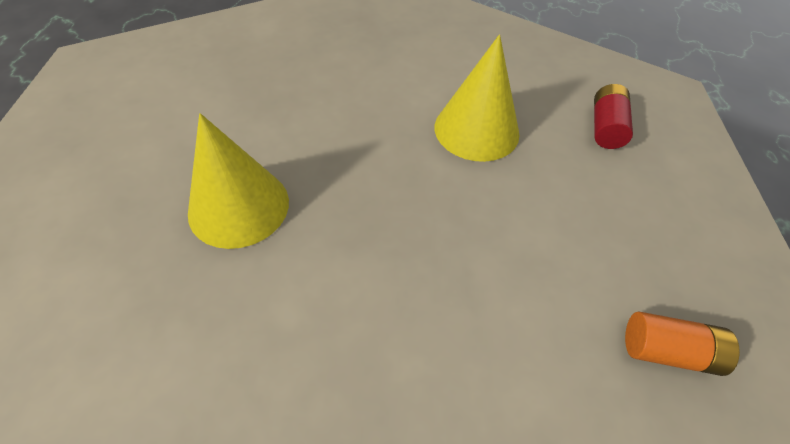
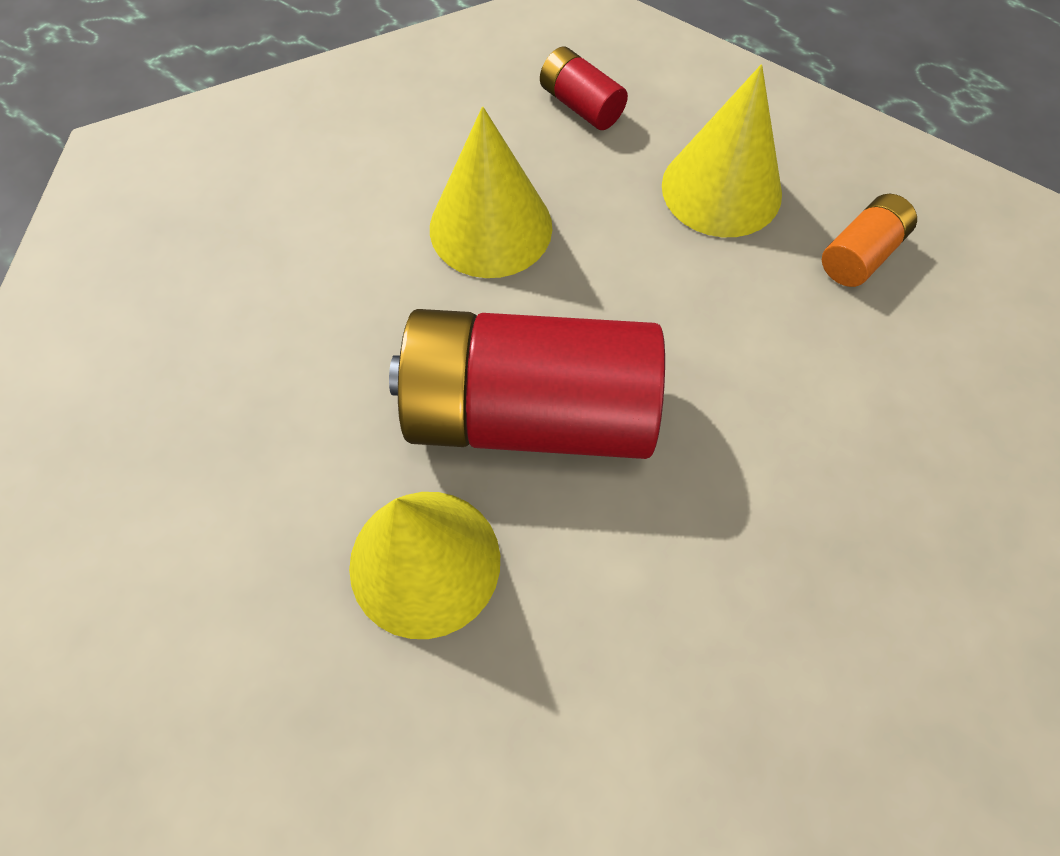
camera: 55 degrees left, 10 degrees up
(367, 207) = (529, 412): none -> red battery
(626, 230) = (721, 189): none -> yellow cone

